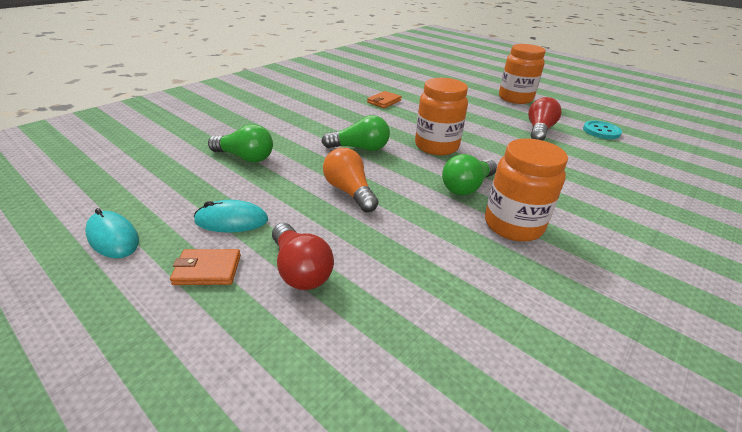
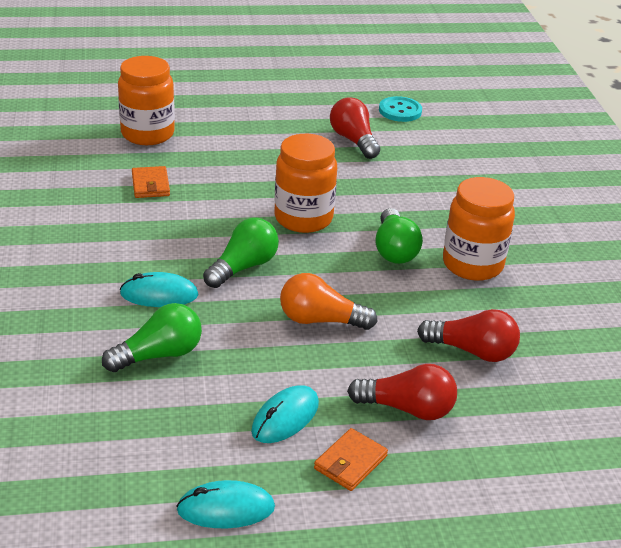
camera: 50 degrees left, 0 degrees up
(298, 137) = (159, 294): none -> turquoise mouse
(413, 272) = (472, 351): none -> red light bulb
(515, 98) = (271, 101): orange jar -> orange jar (147, 134)

